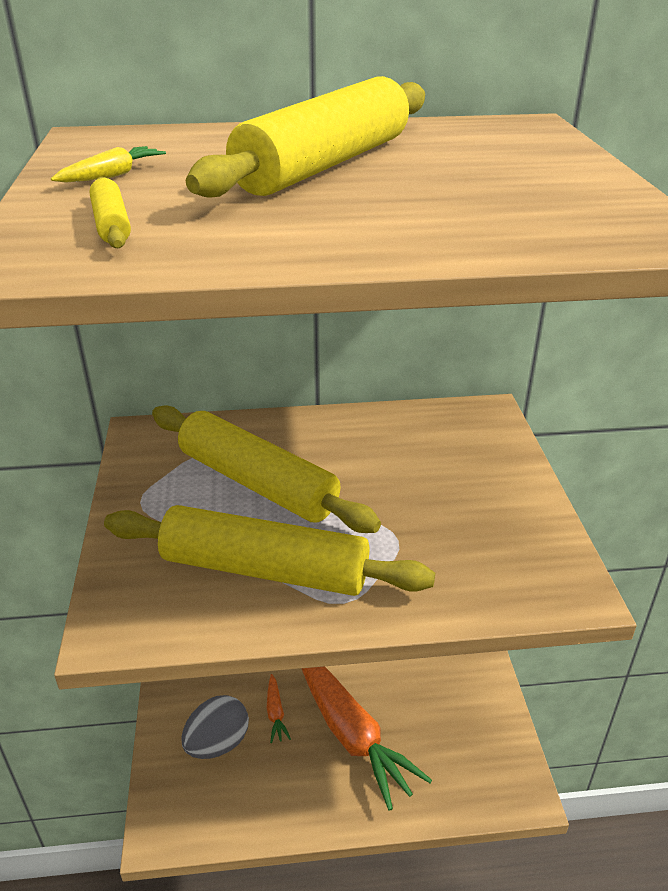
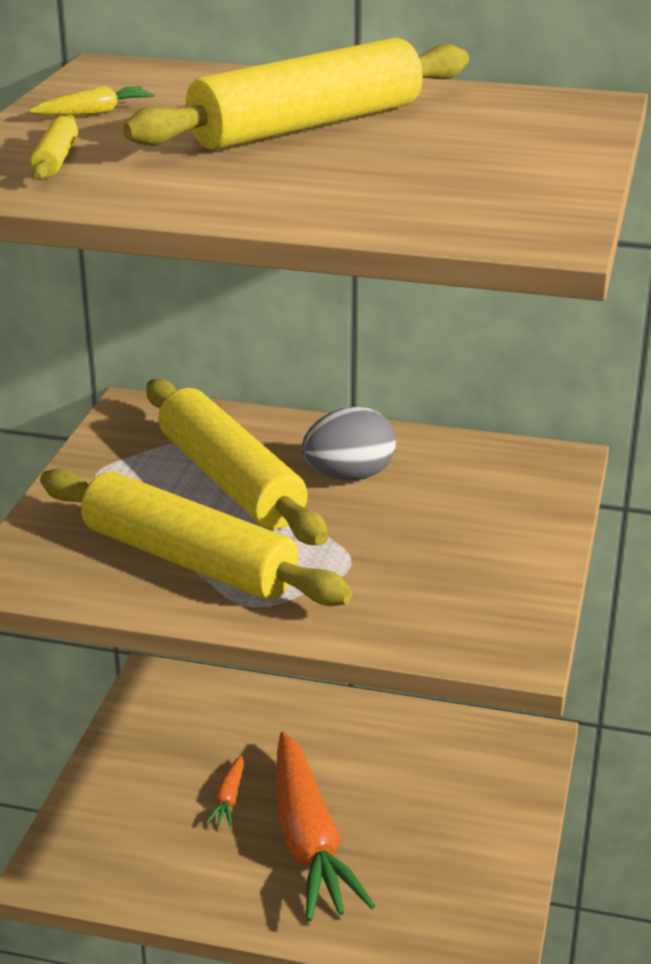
camera: 20 degrees right, 5 degrees down
(217, 743) = (146, 810): grey egg -> grey egg (349, 476)

